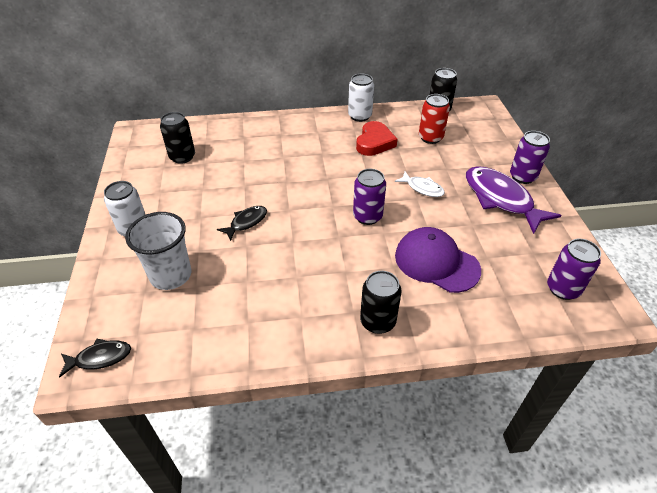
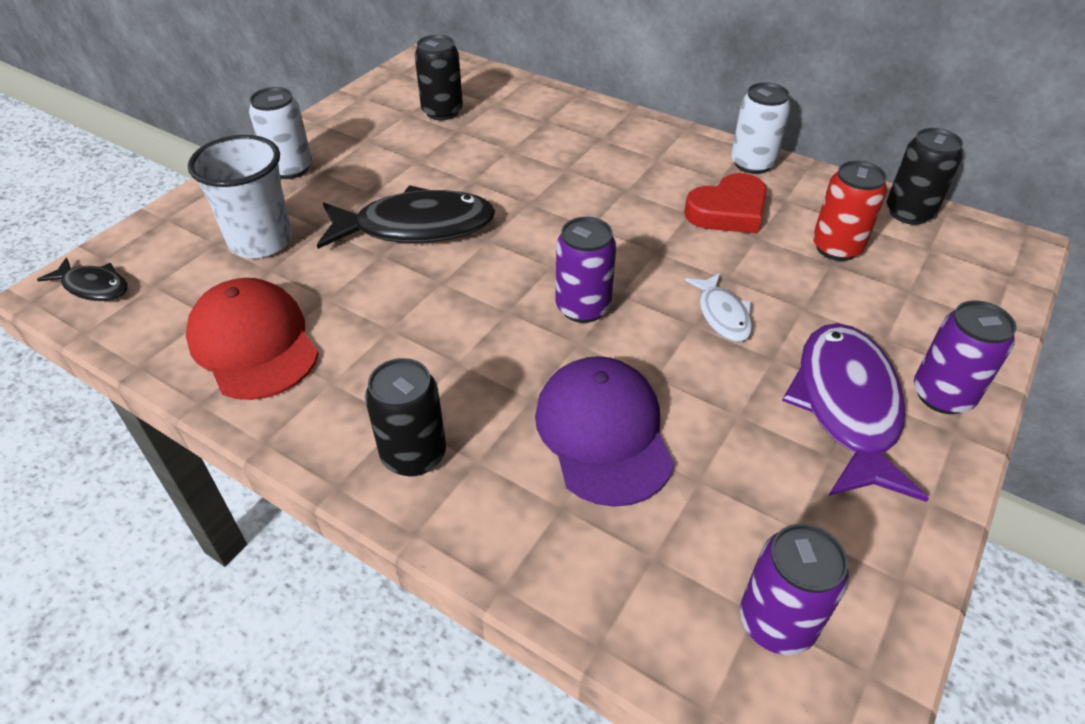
camera: 40 degrees right, 0 degrees up
(239, 325) = (253, 344): none -> red cap
(246, 222) = (416, 227): black fish -> black fish, size x1.96

